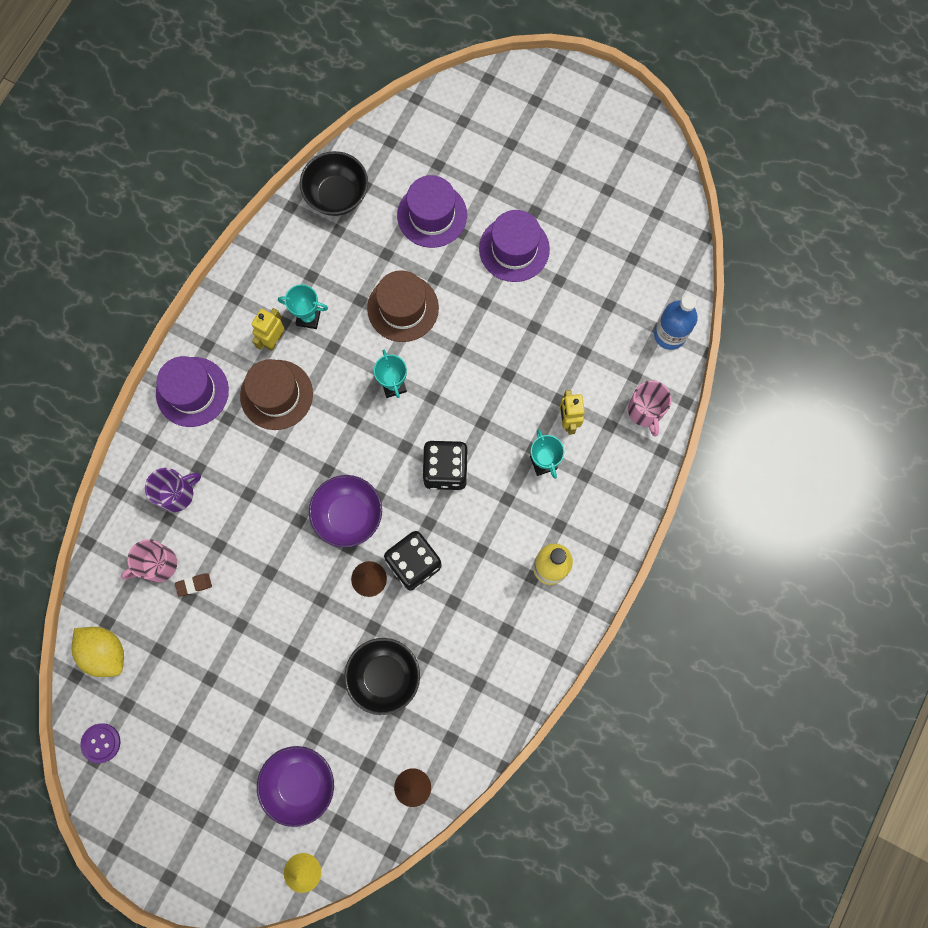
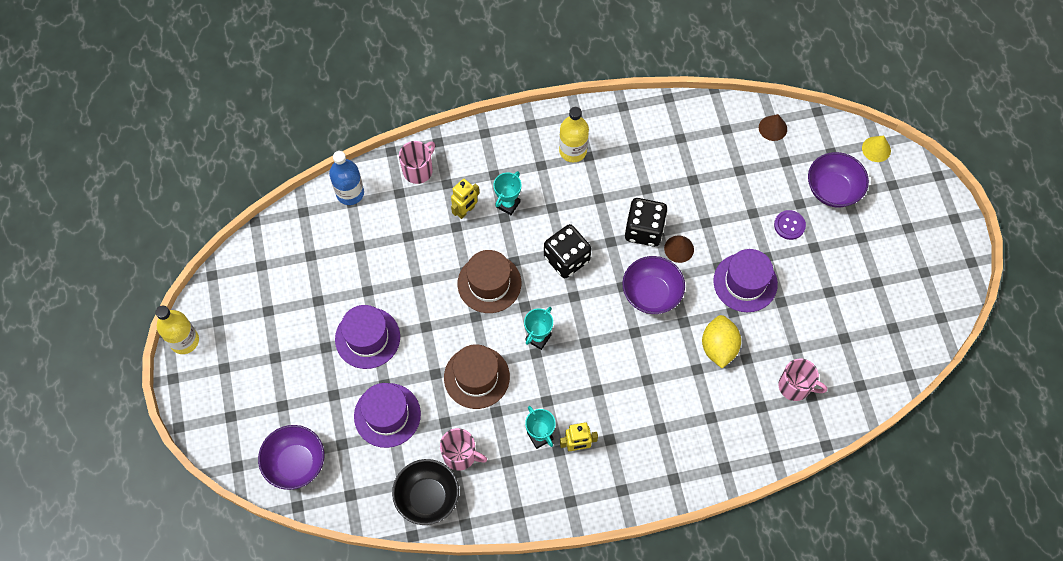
camera: 130 degrees left, 10 degrees down
(101, 743) = (928, 323): purple button -> purple button (789, 225)
(105, 652) = (878, 369): yellow lemon -> yellow lemon (718, 347)
(177, 493) = (740, 416): purple mug -> none
(192, 392) = (664, 469): purple hat -> purple hat (745, 282)
(194, 585) = (785, 351): brown eraser -> none
(276, 395) = (614, 409): brown hat -> brown hat (489, 283)
(348, 245) = (460, 455): none -> pink mug
(384, 676) = (727, 192): black bowl -> none
(452, 121) = (296, 463): none -> purple bowl
(633, 109) = (184, 341): none -> yellow bottle

